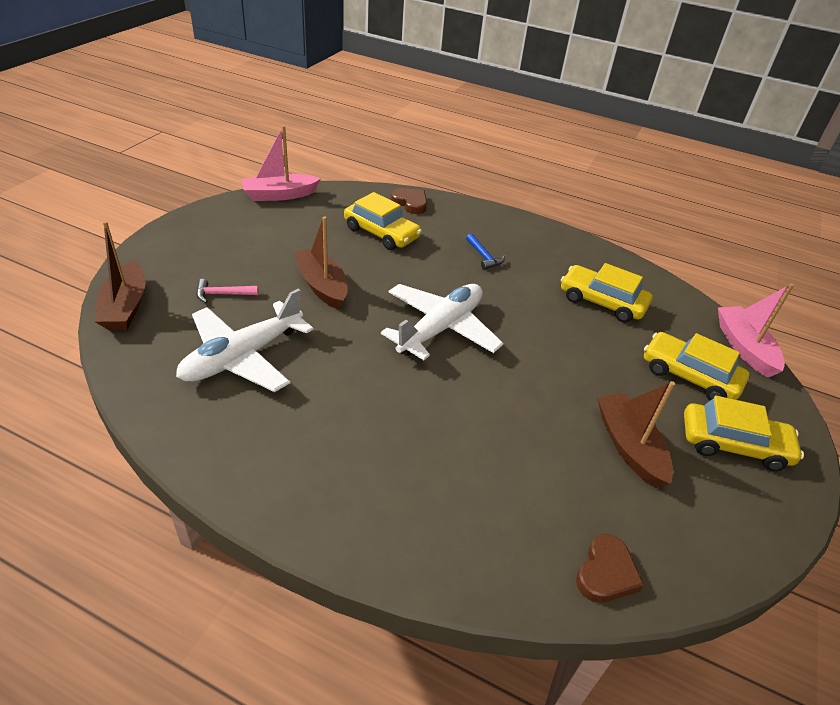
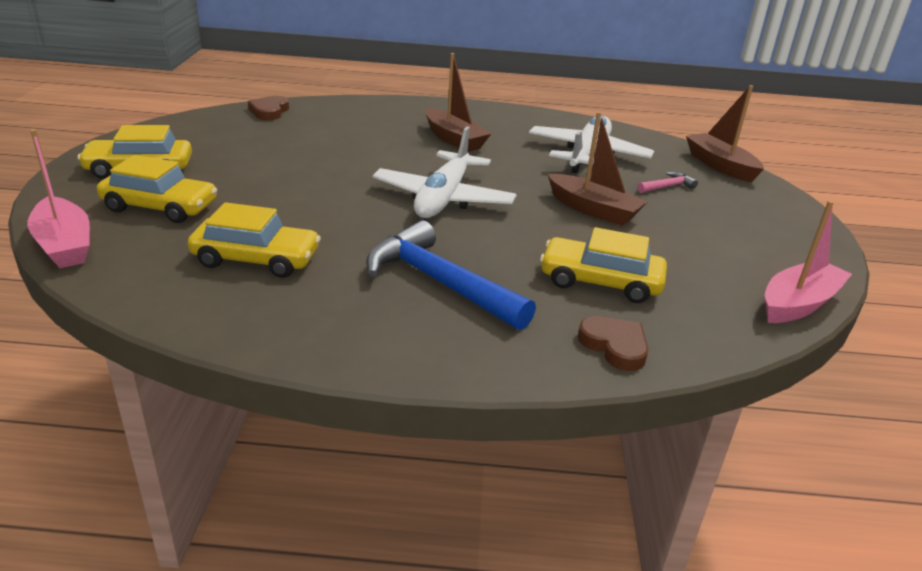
camera: 160 degrees right, 10 degrees down
(410, 203) = (614, 346): brown heart -> brown heart turned 150 degrees counterclockwise
(484, 256) = (440, 282): blue hammer -> blue hammer, size x2.27
(629, 446) = (243, 156): brown boat -> brown boat (454, 139)

